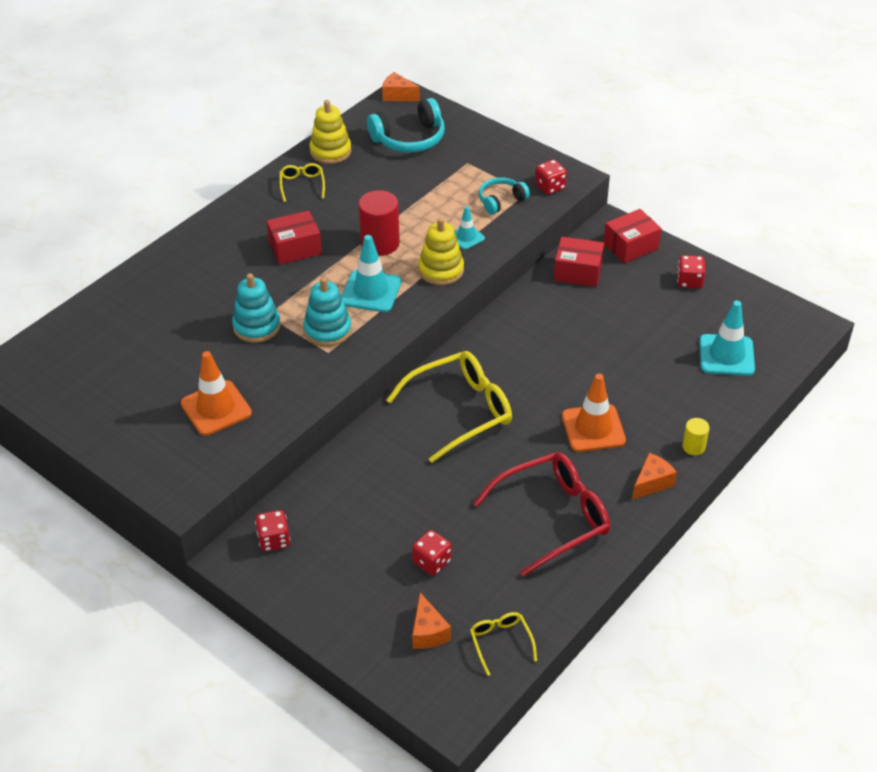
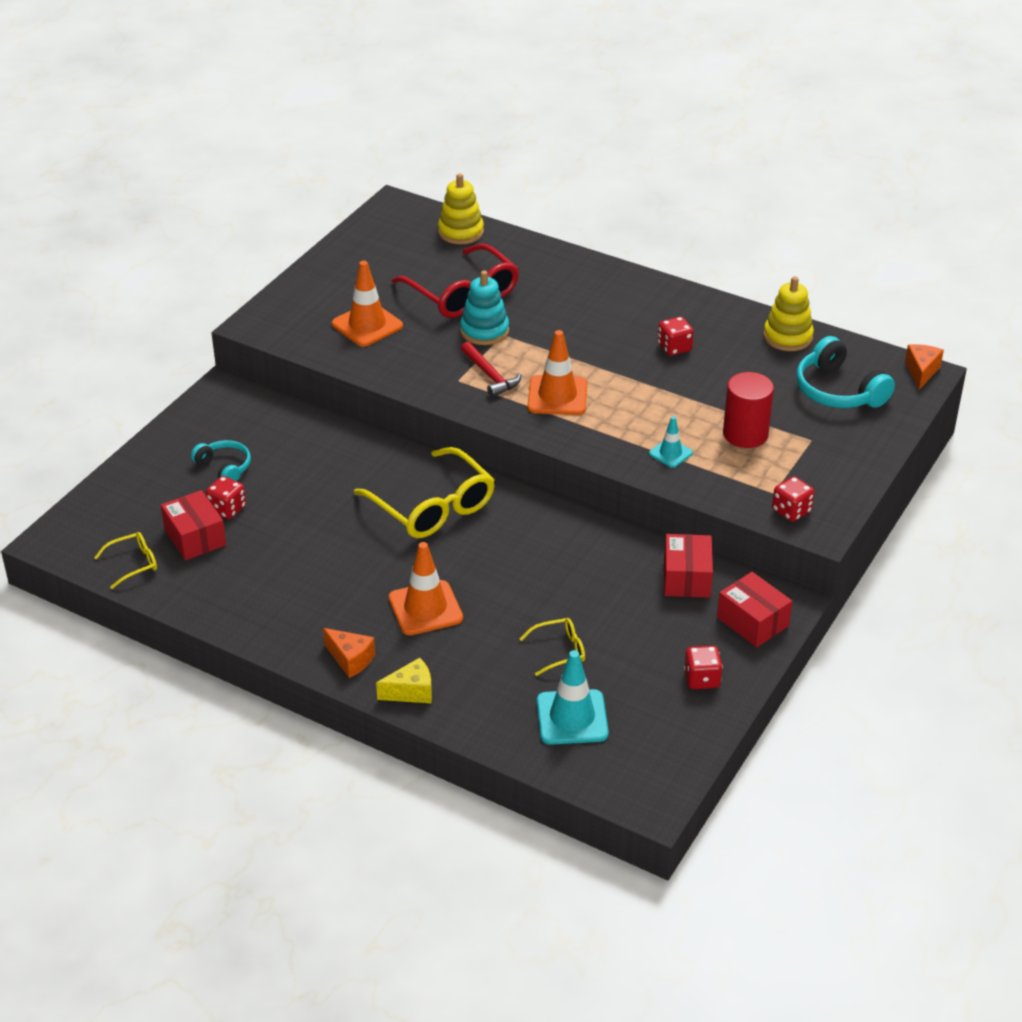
camera: 80 degrees right, 5 degrees down
(274, 540) = (245, 409): red dice -> red dice (674, 347)
(295, 248) = (611, 337): red box -> red box (195, 537)
(302, 185) = (718, 326): yellow glasses -> yellow glasses (559, 651)
(327, 330) = (490, 375): turquoise stacking toy -> red hammer
(371, 291) = (557, 396): turquoise traffic cone -> orange traffic cone
(380, 243) = (638, 392): red cylinder -> red cylinder (745, 434)
(428, 632) = (144, 516): orange cheese -> none
(441, 270) = (607, 440): yellow stacking toy -> yellow stacking toy (461, 232)
(501, 201) = (748, 473): turquoise headphones -> turquoise headphones (224, 468)
(553, 517) = (292, 586): red glasses -> red glasses (462, 294)
(693, 447) = (411, 692): yellow cylinder -> yellow cheese

